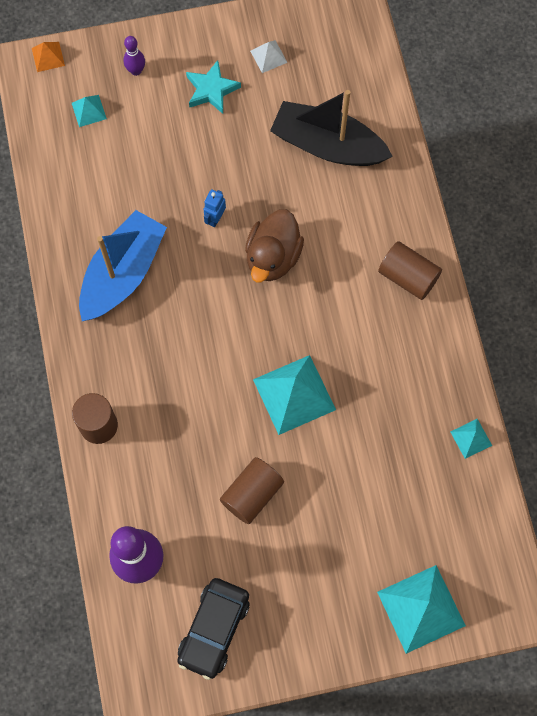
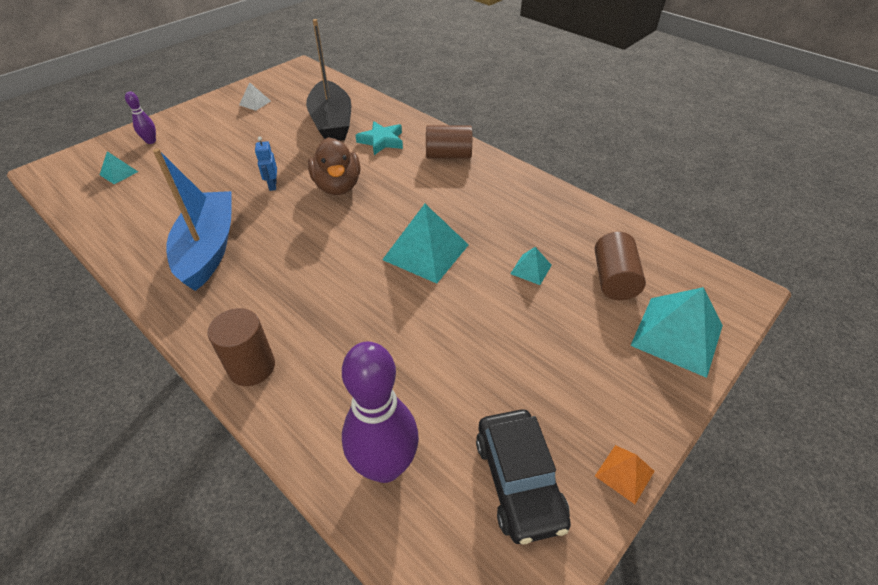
camera: 35 degrees left, 25 degrees down
(48, 56) = (64, 160): orange pyramid -> orange pyramid (624, 473)
(211, 90) = (221, 129): turquoise star -> turquoise star (381, 141)
(252, 494) = (451, 337): brown cylinder -> brown cylinder (614, 279)
(327, 145) = (332, 122): black boat -> black boat turned 90 degrees counterclockwise
(471, 438) = (583, 211): turquoise pyramid -> turquoise pyramid (531, 269)

